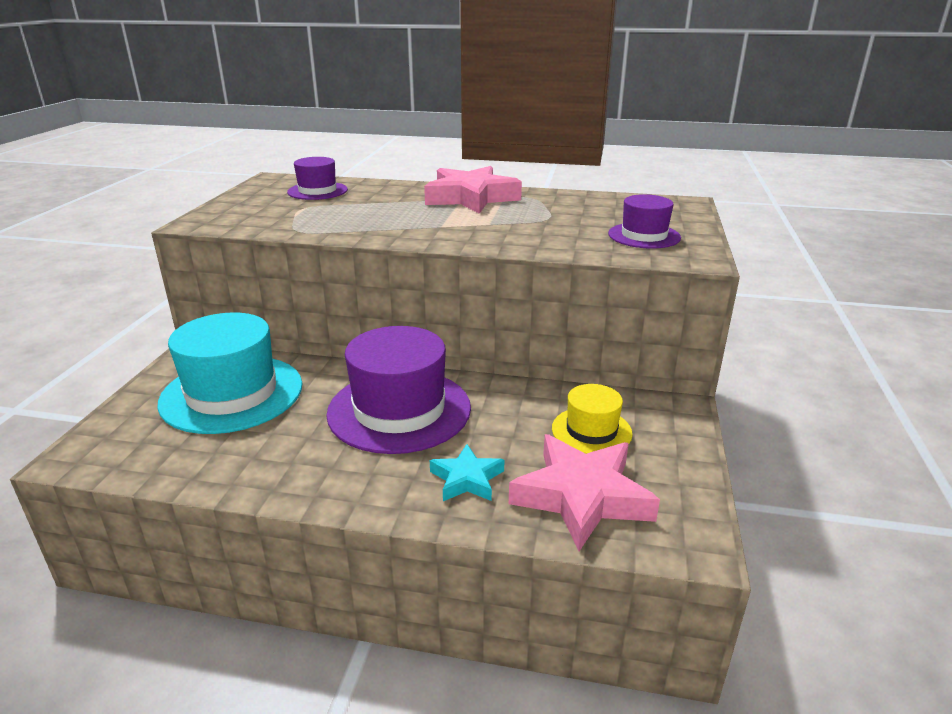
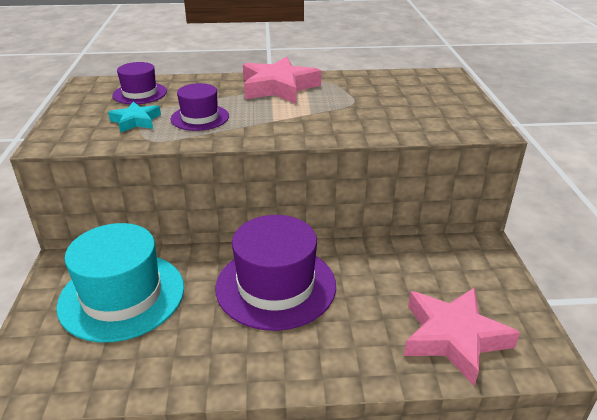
camera: 15 degrees left, 5 degrees up
(467, 479) = (361, 340): turquoise star -> turquoise star (136, 121)
(591, 431) = (433, 277): yellow hat -> none
(644, 236) = (437, 112): purple hat -> purple hat (200, 117)

